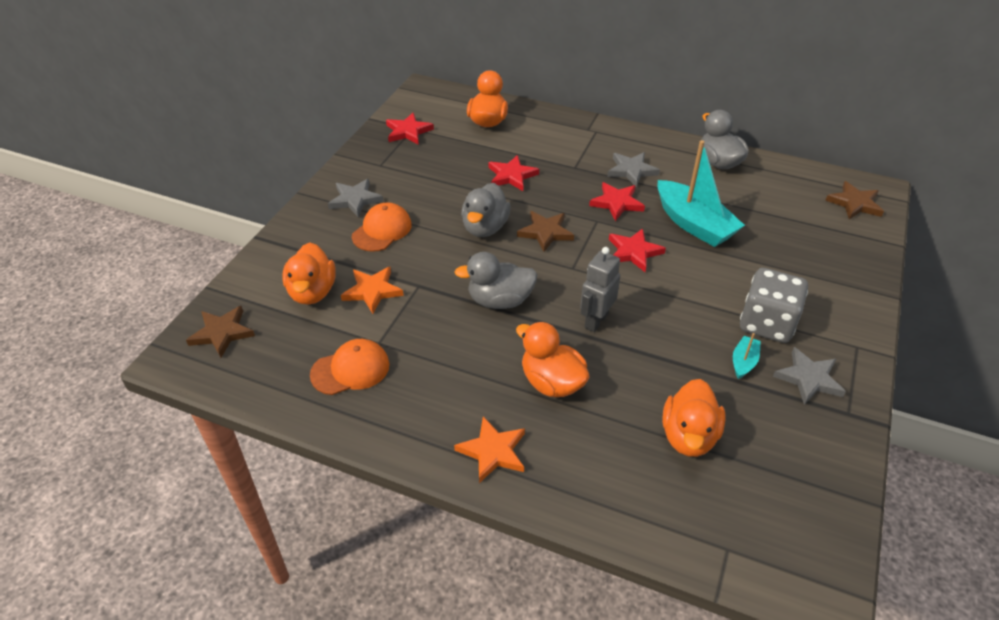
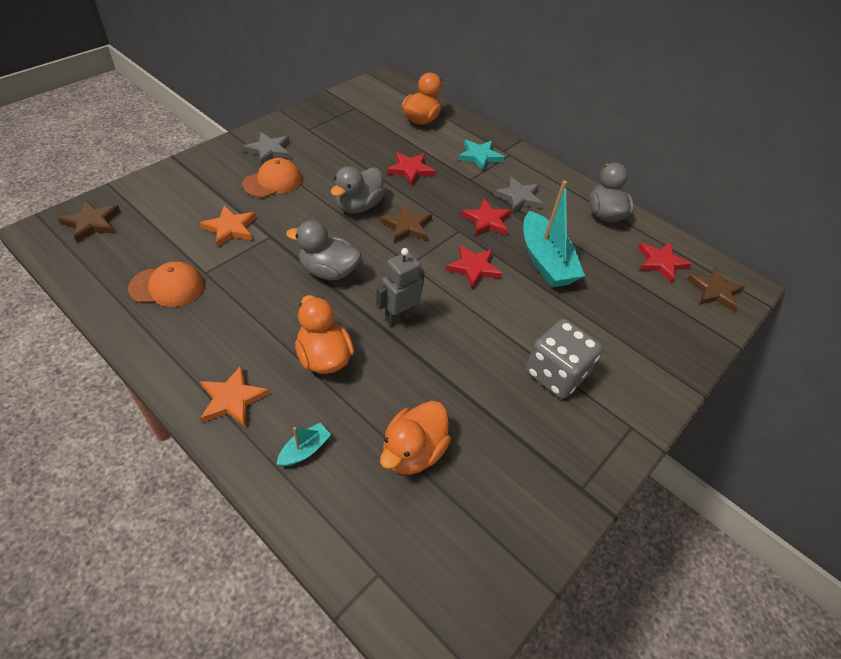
camera: 15 degrees right, 5 degrees up
(312, 292) = (183, 213): orange duck -> none
(408, 131) = (349, 109): red star -> red star (661, 263)
(569, 142) = (479, 156): none -> turquoise star
(743, 362) = (510, 402): turquoise boat -> turquoise boat (305, 450)
(808, 378) = (563, 440): grey star -> none

